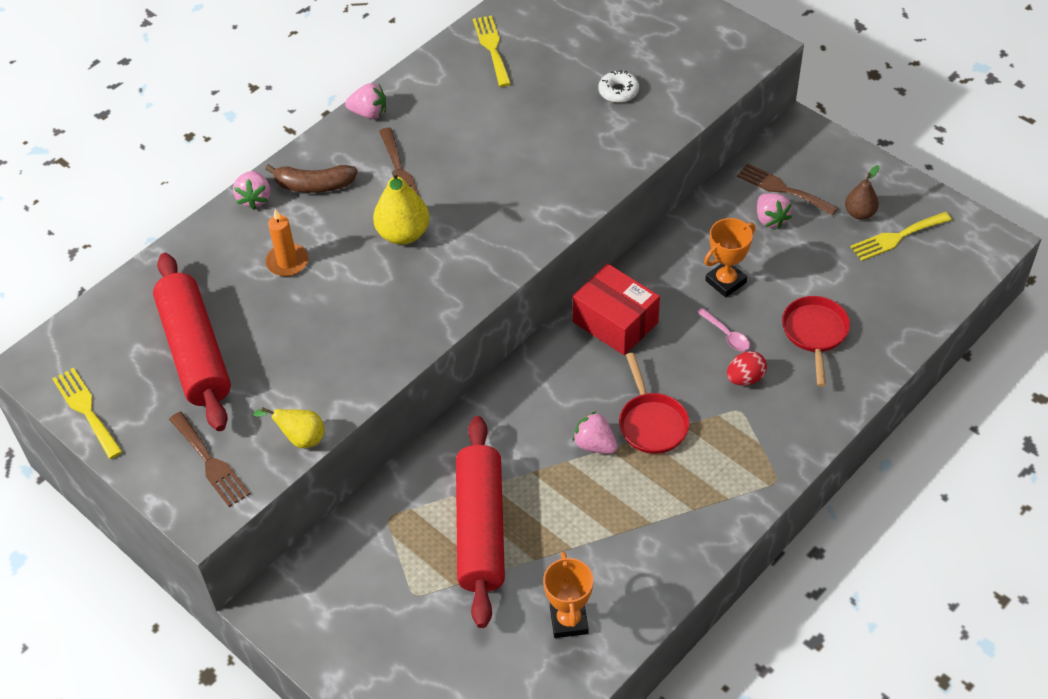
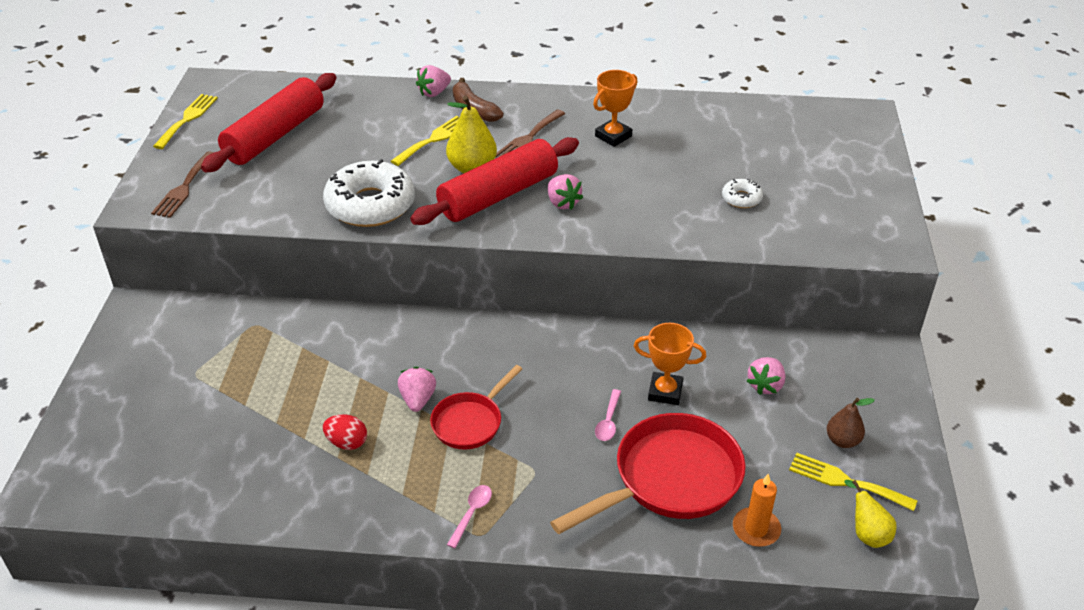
camera: 50 degrees right, 10 degrees down
(287, 262) = (392, 133): orange candle -> orange candle (756, 529)
(301, 438) = (237, 215): yellow pear -> yellow pear (867, 533)
(369, 113) = (568, 99): pink strawberry -> pink strawberry (562, 203)
(385, 332) = (370, 205): none -> white donut
(480, 529) = (282, 377): red rolling pin -> red rolling pin (498, 195)
(492, 48) = (703, 119): yellow fork -> yellow fork (434, 139)
(569, 621) = (230, 473): orange trophy -> orange trophy (613, 136)
(615, 322) = (553, 348): red box -> none
(745, 378) = (573, 457): red egg -> red egg (347, 442)
(750, 475) = (471, 513): none -> pink spoon
(782, 189) = (808, 376): brown fork -> none
(815, 333) = (670, 479): red pan -> red pan, size x1.73

